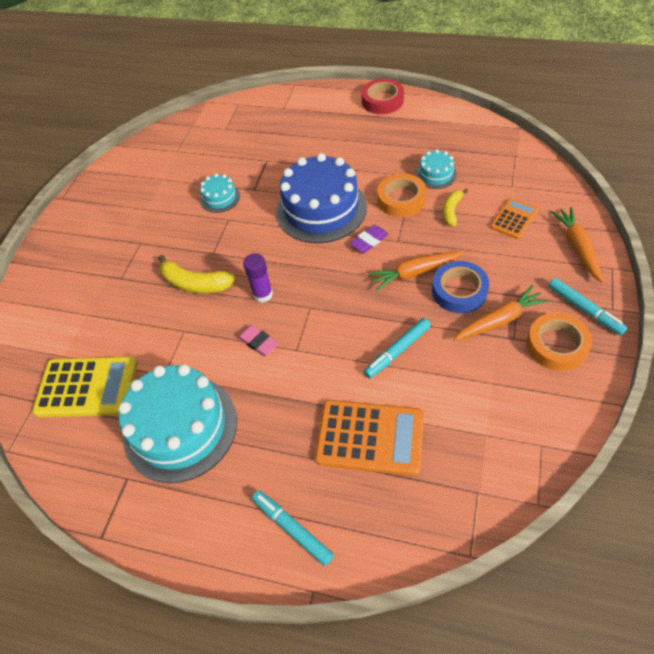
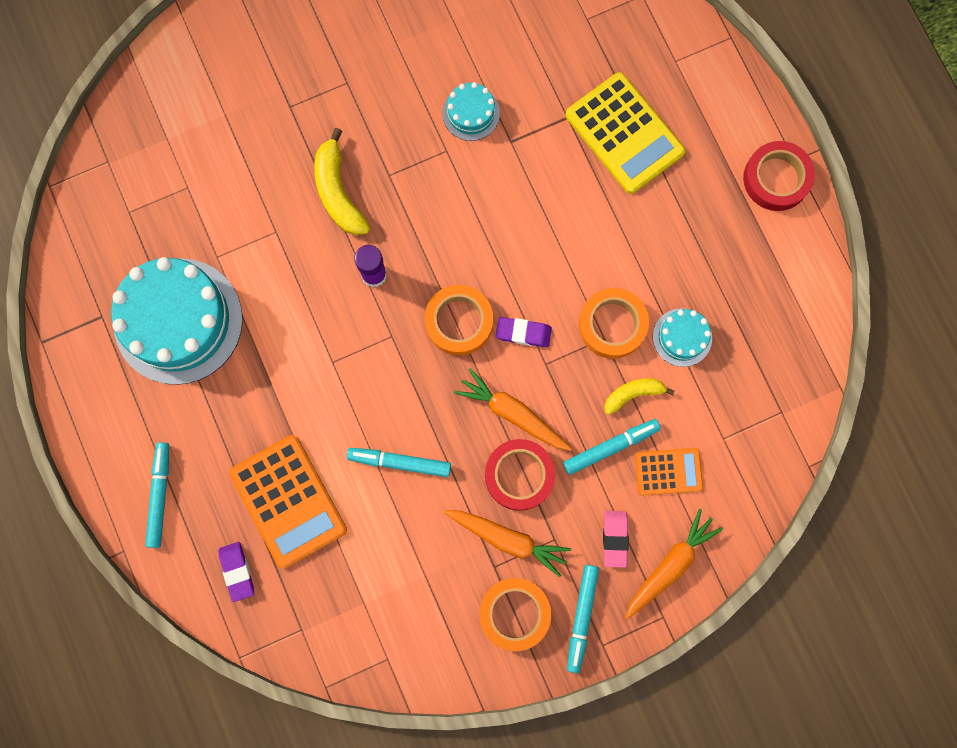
camera: 45 degrees right, 25 degrees up
(87, 387) = (154, 196): yellow calculator -> yellow calculator (624, 134)
(258, 342) = (314, 318): pink eraser -> pink eraser (615, 539)
(321, 209) = (534, 244): blue cake -> none
(333, 268) = (459, 322): none -> orange tape
(396, 510) = (237, 571): none -> purple eraser
(459, 291) = (519, 475): blue tape -> red tape
(476, 237) = (610, 447): none -> turquoise marker

